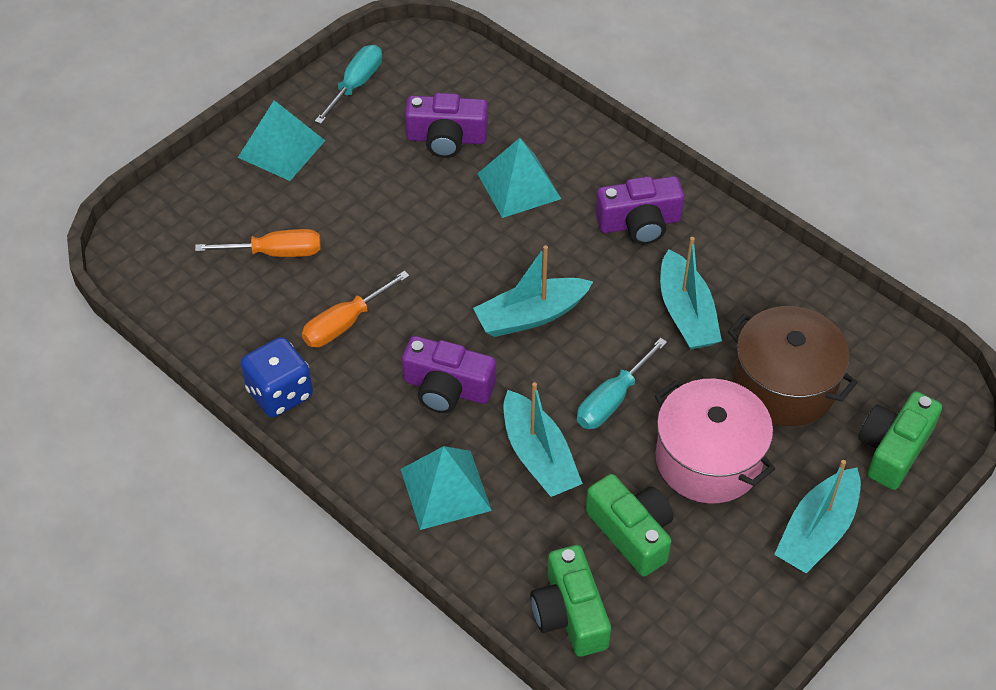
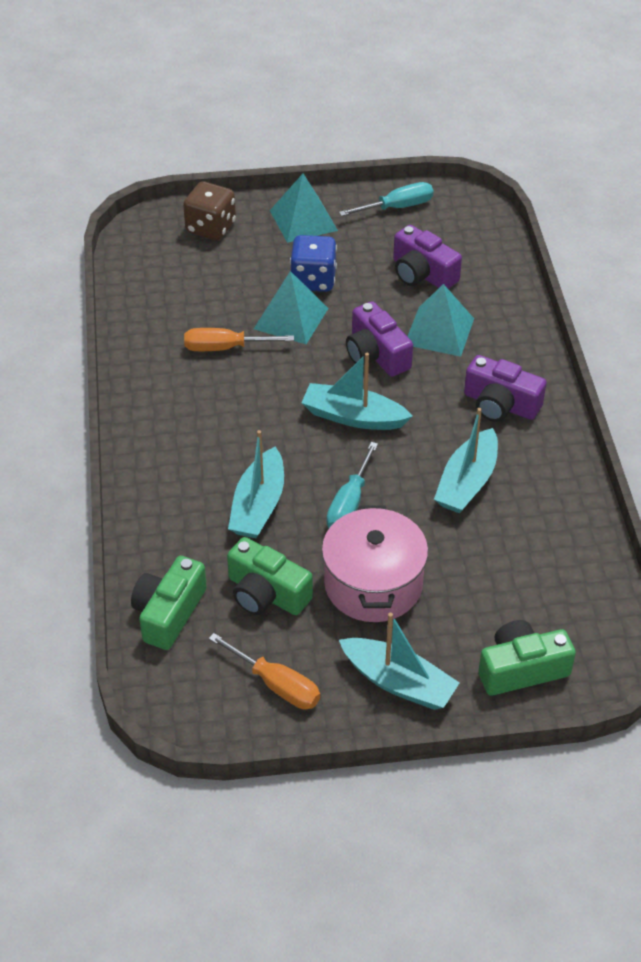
camera: 40 degrees right, 5 degrees down
(199, 209) = (211, 228): none -> brown dice
(275, 253) = (229, 280): orange screwdriver -> orange screwdriver (276, 684)
(280, 393) = (139, 364): blue dice -> blue dice (313, 280)
(445, 489) = (175, 485): turquoise pyramid -> turquoise pyramid (291, 318)
(447, 388) = (246, 426): purple camera -> purple camera (376, 354)
(613, 399) = (349, 503): turquoise screwdriver -> turquoise screwdriver turned 60 degrees counterclockwise
(632, 533) = (266, 593): green camera -> green camera turned 120 degrees clockwise
(784, 385) = (486, 573): brown pot -> none
(817, 531) = (398, 682): turquoise boat -> turquoise boat turned 135 degrees counterclockwise

